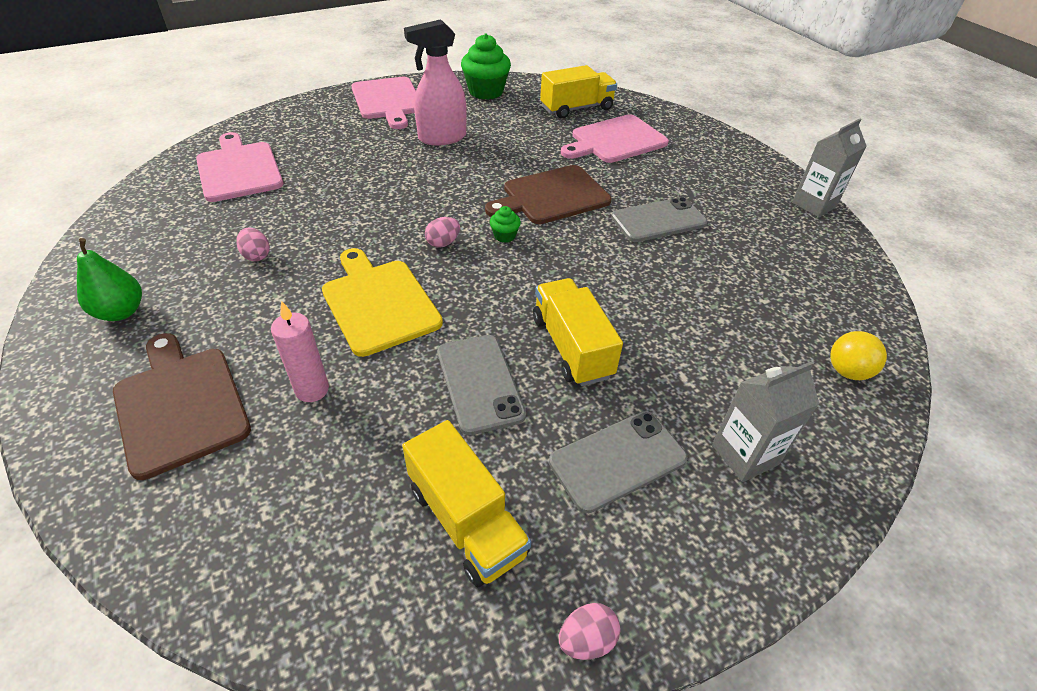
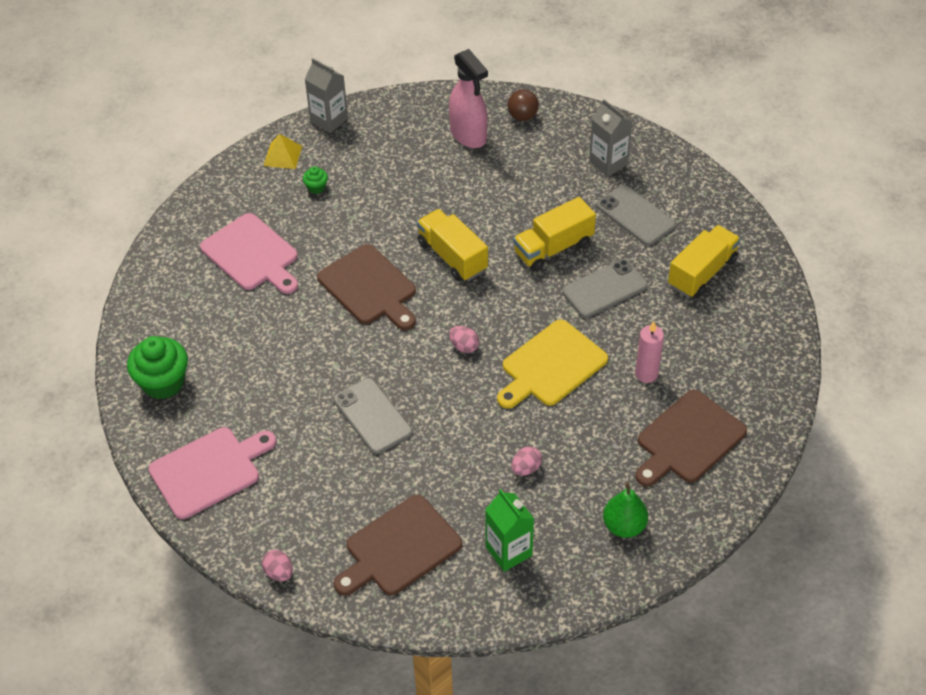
camera: 100 degrees left, 5 degrees up
(175, 226) = (508, 551): none -> green carton
(238, 169) = (399, 548): pink cutting board -> brown cutting board
(442, 138) = (285, 395): pink spray bottle -> pink spray bottle (468, 135)
(504, 236) = (440, 308): green cupcake -> green cupcake (316, 187)
(576, 108) = (187, 294): yellow truck -> yellow truck (452, 256)
(586, 639) = (740, 217): pink egg -> pink egg (279, 572)
(658, 220) = (384, 214): grey phone -> grey phone (372, 416)
(753, 170) = (282, 156): none -> yellow pyramid
(847, 371) = (522, 116): yellow ball -> brown ball

